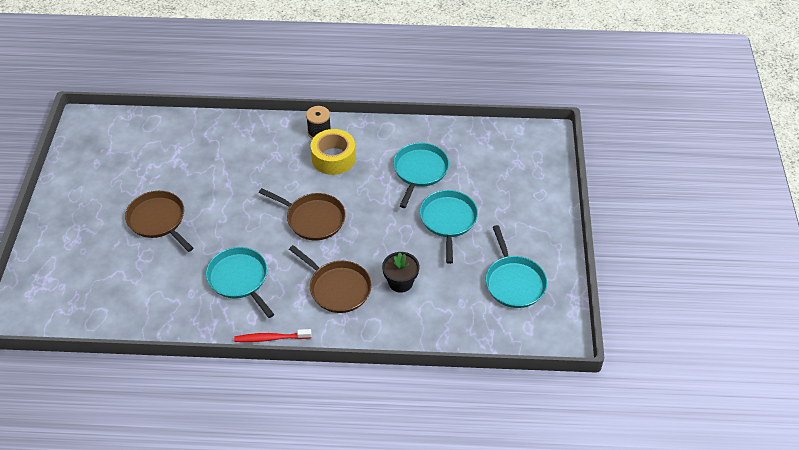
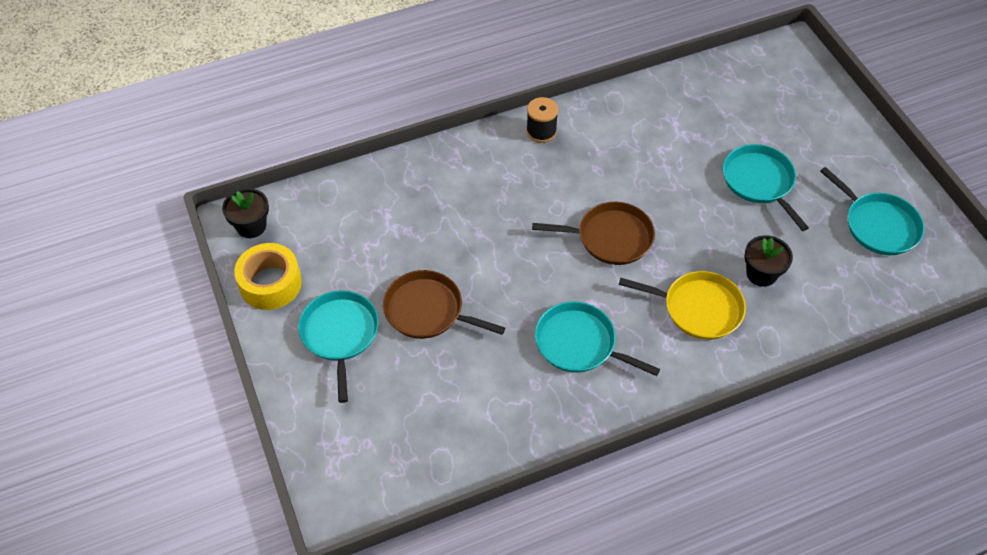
camera: 25 degrees left, 5 degrees up
(89, 127) = (251, 226): none -> black flower pot
(271, 338) = (668, 399): red toothbrush -> none
(333, 158) = (580, 156): yellow tape -> yellow tape (270, 283)
(337, 288) = (698, 308): brown pan -> yellow pan
(419, 171) = (687, 136): turquoise pan -> turquoise pan (340, 334)

